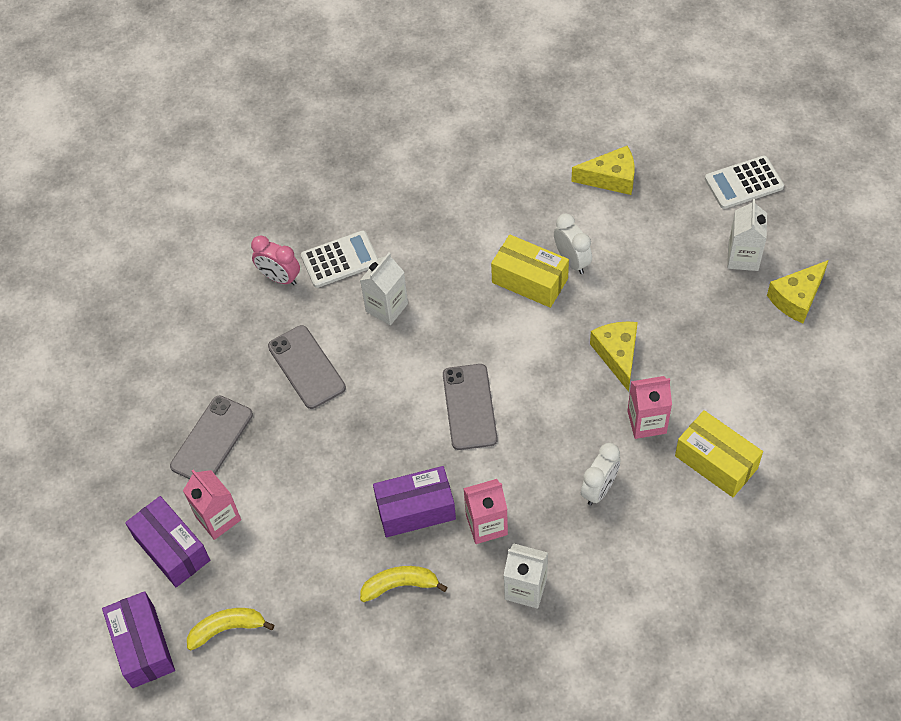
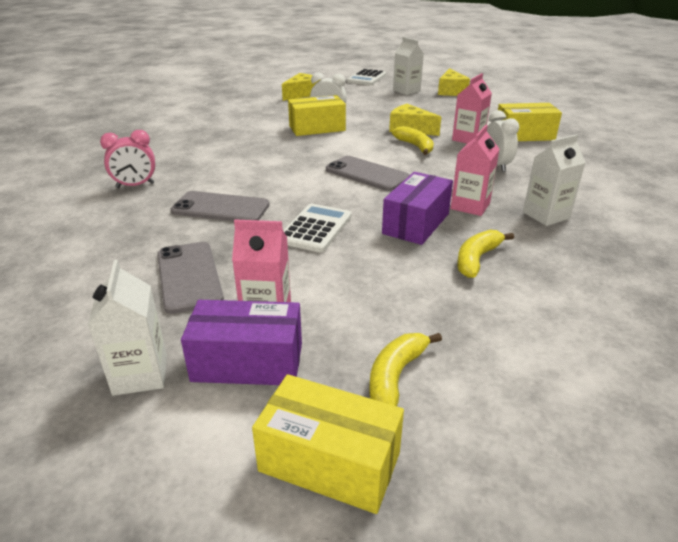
camera: 50 degrees left, 25 degrees down
(143, 646) = (329, 462): purple box -> yellow box
(340, 260) = (175, 163): white calculator -> white calculator (315, 229)
(387, 307) = (242, 166): white carton -> white carton (140, 374)
(575, 393) = (415, 146): none -> yellow banana

